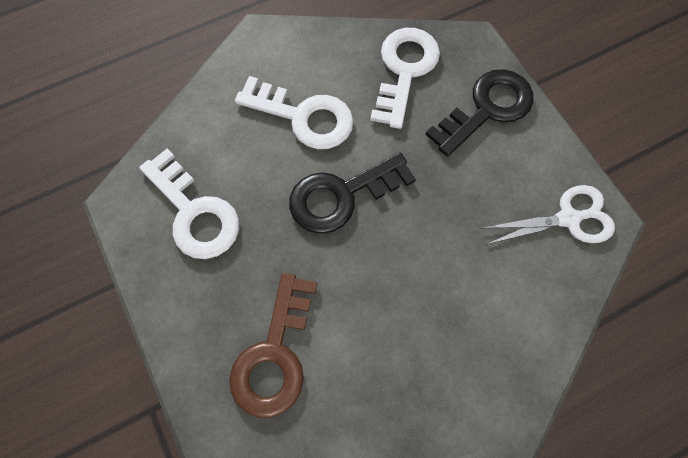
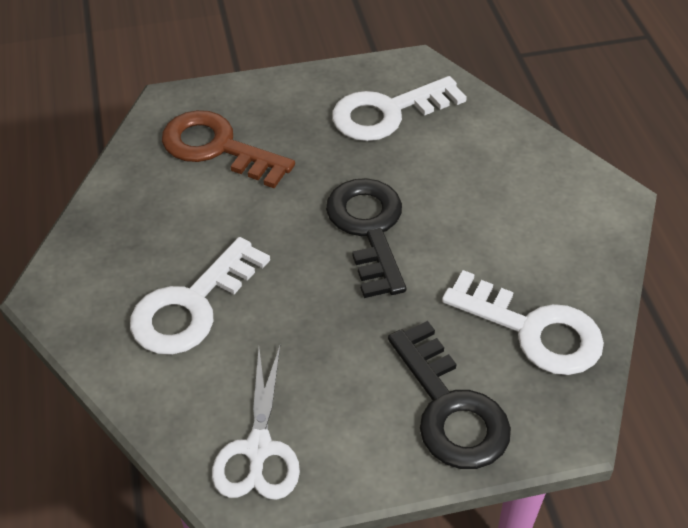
camera: 105 degrees right, 20 degrees down
(303, 116) = (484, 215): white key -> white key (192, 306)

